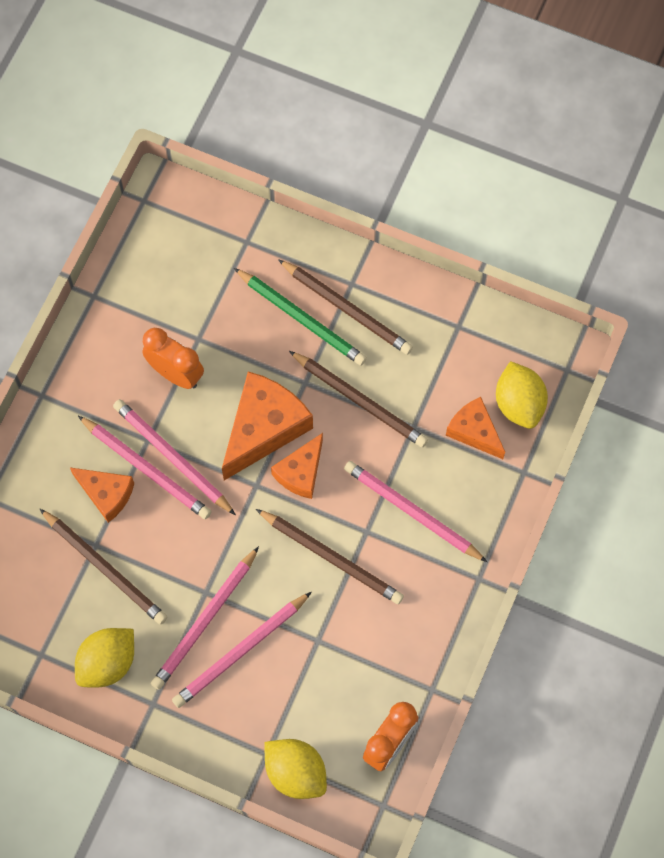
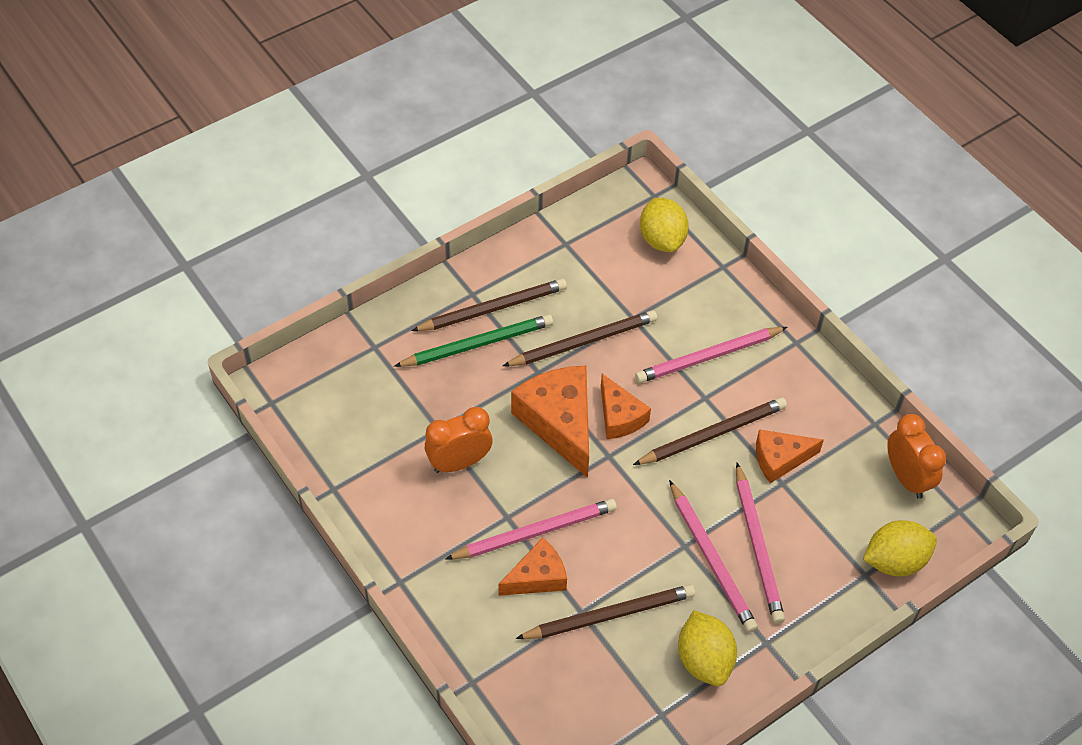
camera: 60 degrees left, 15 degrees down
(172, 457) = (538, 506): pink pencil -> none
(474, 431) = (665, 280): orange cheese -> orange cheese (780, 459)
(519, 404) = (662, 239): yellow lemon -> yellow lemon turned 60 degrees clockwise

